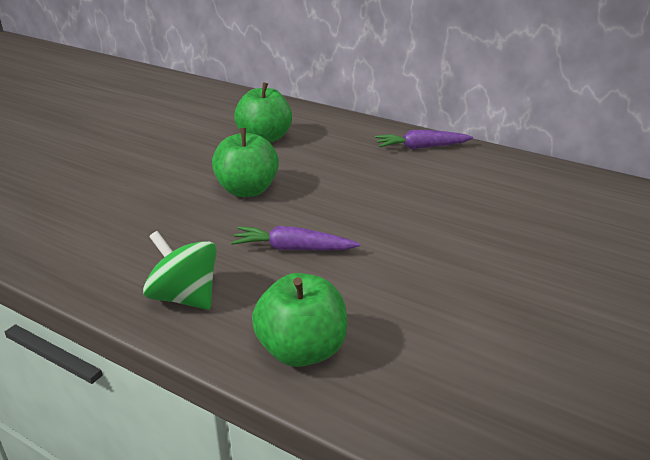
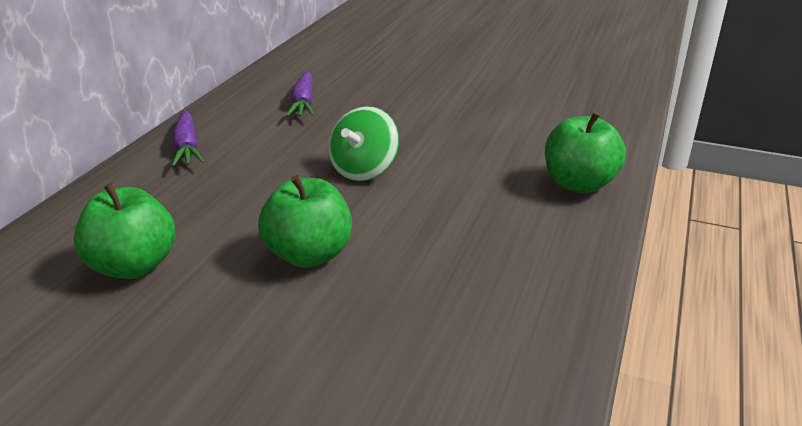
camera: 100 degrees left, 0 degrees up
(184, 297) = (549, 256): green spinning top -> green spinning top (364, 170)
(293, 249) = (434, 205): purple carrot -> purple carrot (303, 103)

